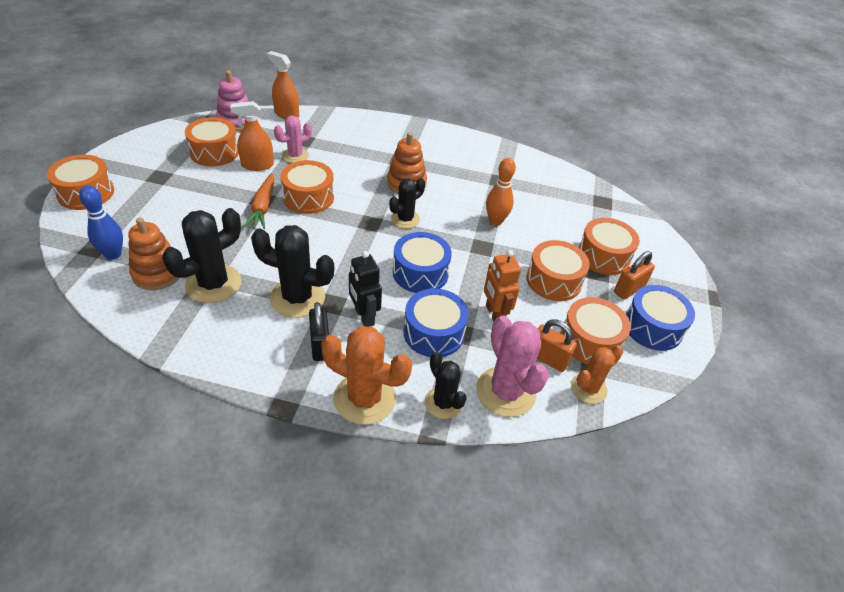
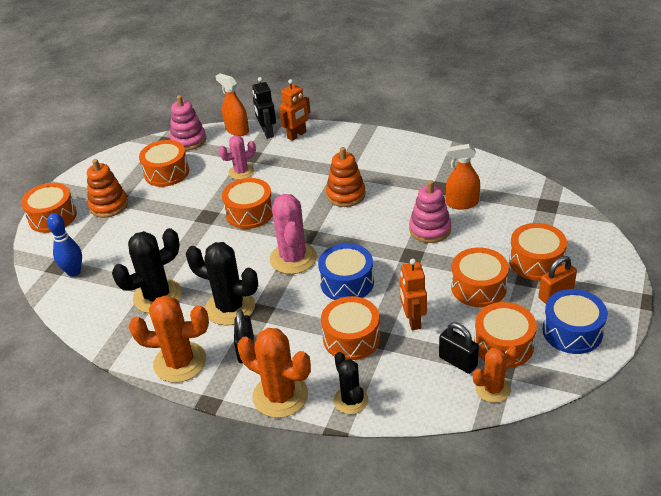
camera: 15 degrees right, 5 degrees down
(157, 273) = (110, 287): orange stacking toy -> orange stacking toy (109, 205)
(245, 360) = (180, 362): none -> orange cactus
(257, 165) = (205, 183): orange spray bottle -> orange spray bottle (462, 203)
(263, 207) = (207, 224): orange carrot -> none
(349, 123) = (297, 135): none -> orange robot
(364, 317) = (288, 324): black robot -> black robot (267, 133)
(405, 219) = (339, 231): black cactus -> none
(433, 333) = (351, 338): blue drum -> orange drum
(495, 221) = (430, 229): orange bowling pin -> pink stacking toy
(505, 392) = (411, 391): pink cactus -> pink cactus (293, 258)
(548, 359) = (458, 361): orange padlock -> black padlock

